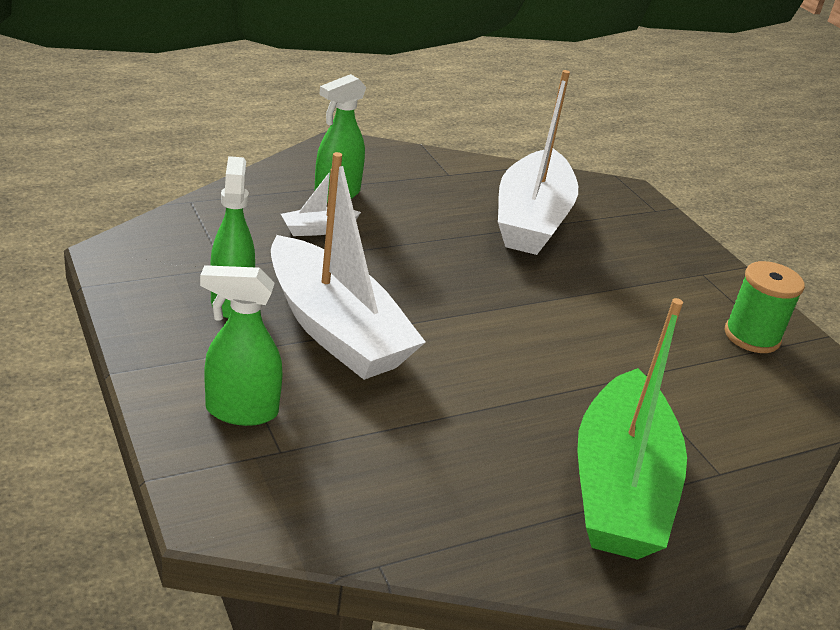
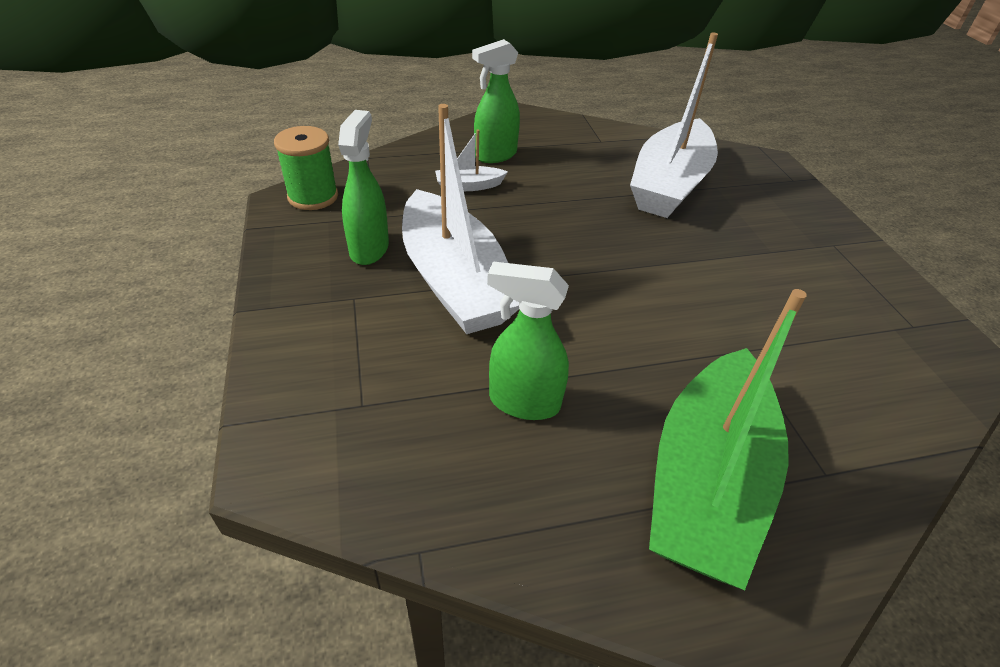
camera: 15 degrees right, 10 degrees up
(241, 411) = (339, 358): green spray bottle -> green spray bottle (523, 402)
(751, 336) = (880, 314): green spool -> green spool (313, 196)

